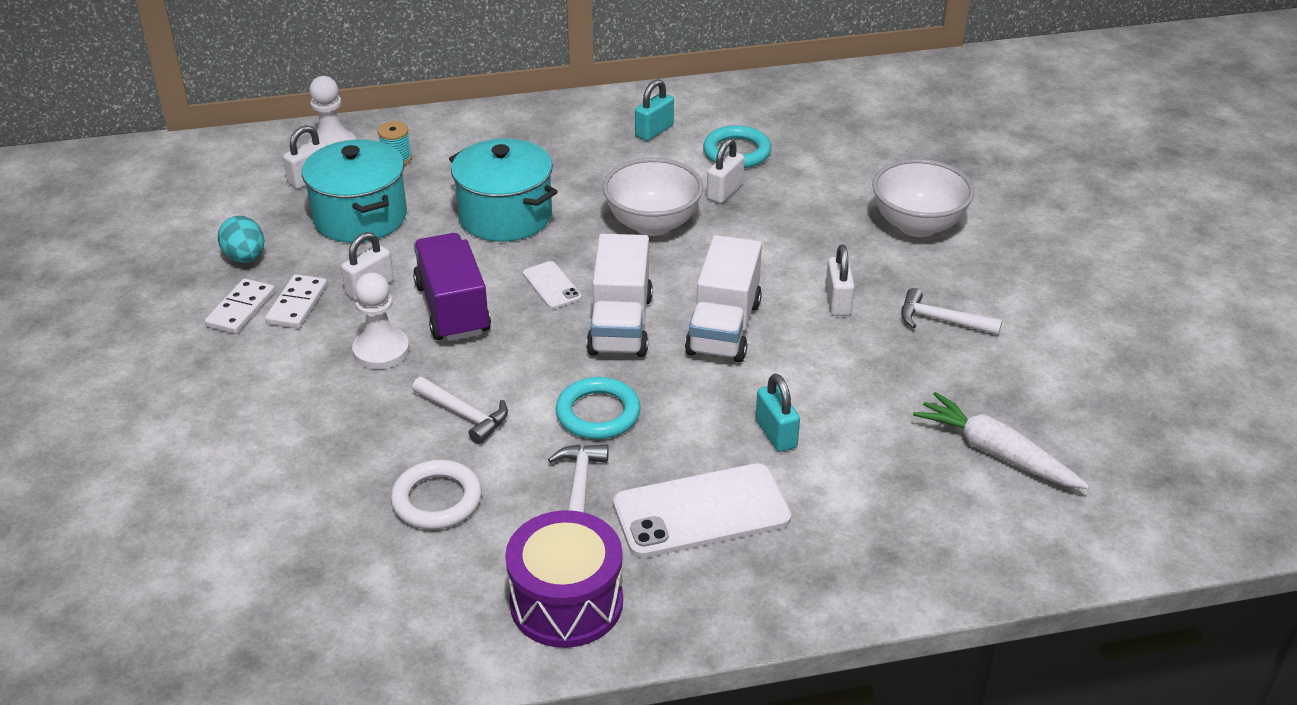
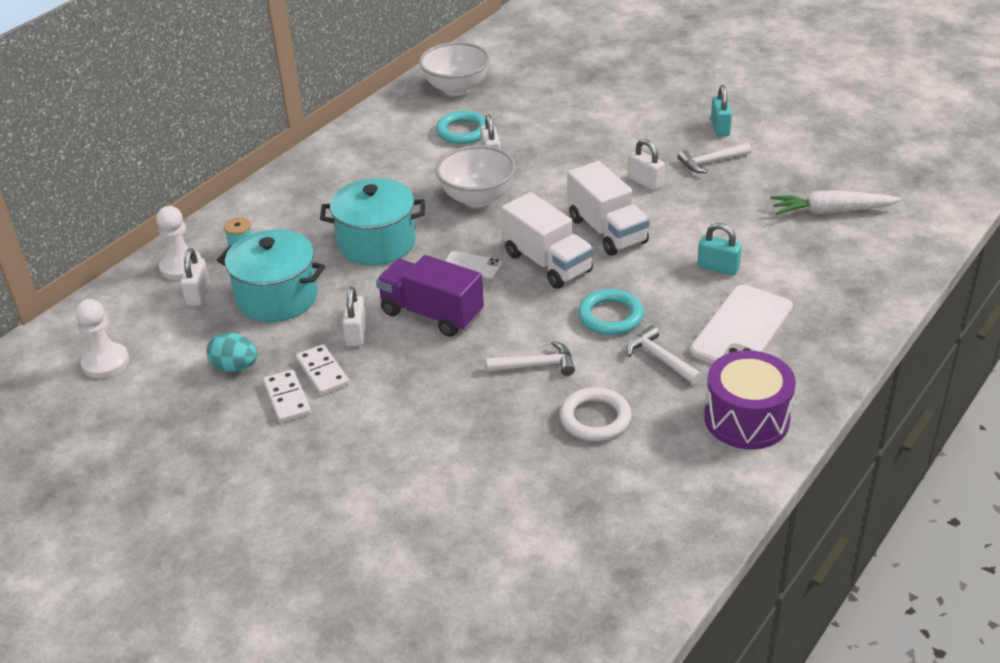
camera: 40 degrees left, 0 degrees up
(381, 351) = (426, 364): white pawn -> white pawn (105, 362)
(654, 131) = (392, 145): turquoise padlock -> turquoise padlock (720, 128)
(917, 225) = (625, 119): white bowl -> white bowl (456, 88)

